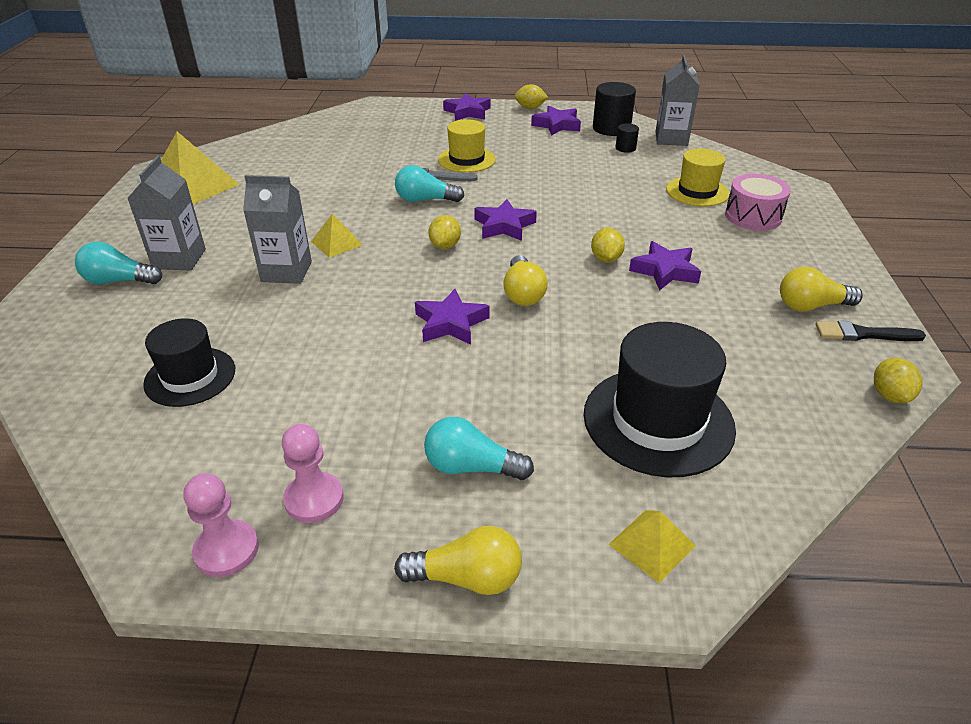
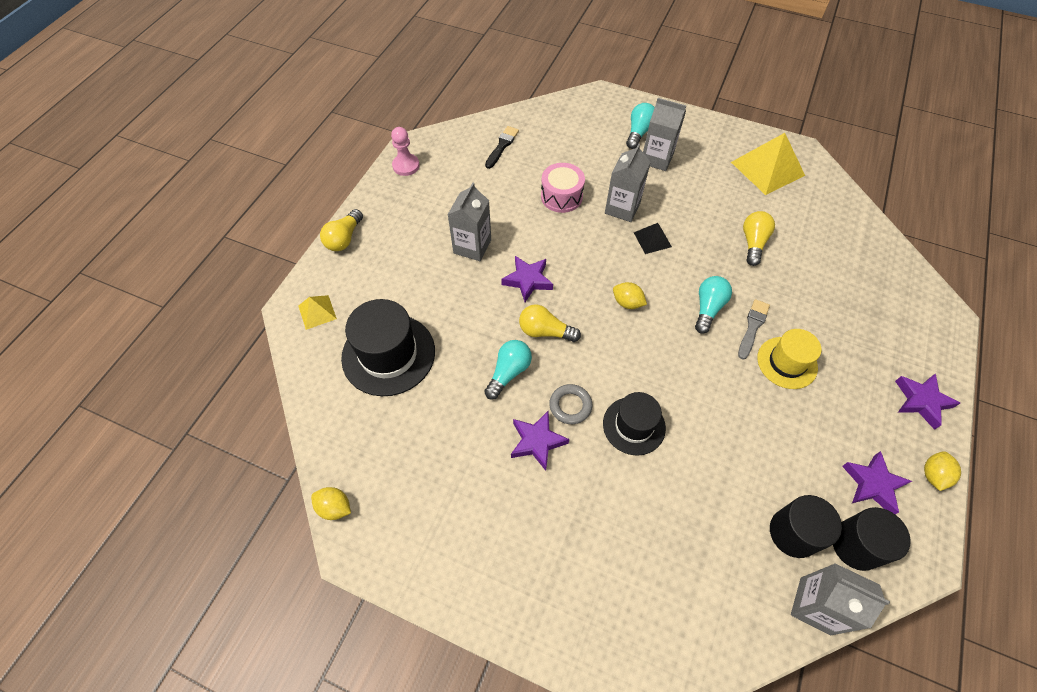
camera: 110 degrees right, 20 degrees up
(190, 376) = (529, 159): black hat -> black hat (634, 425)
(314, 499) = (417, 196): pink pawn -> none
(336, 243) = (652, 239): yellow pyramid -> black pyramid
(412, 391) = (472, 246): none -> grey carton
(471, 467) = (404, 257): turquoise light bulb -> turquoise light bulb (509, 372)
(504, 226) = (646, 352): purple star -> none
(606, 259) = (570, 406): yellow lemon -> grey ring
(625, 148) = (793, 533): black cylinder -> black cylinder, size x1.94
(697, 191) = (668, 553): yellow hat -> none
(753, 216) = (600, 579): pink drum -> pink drum (561, 196)
(811, 306) = (446, 528): yellow light bulb -> yellow light bulb (753, 243)
(863, 334) = (397, 543): black brush -> black brush (502, 146)

